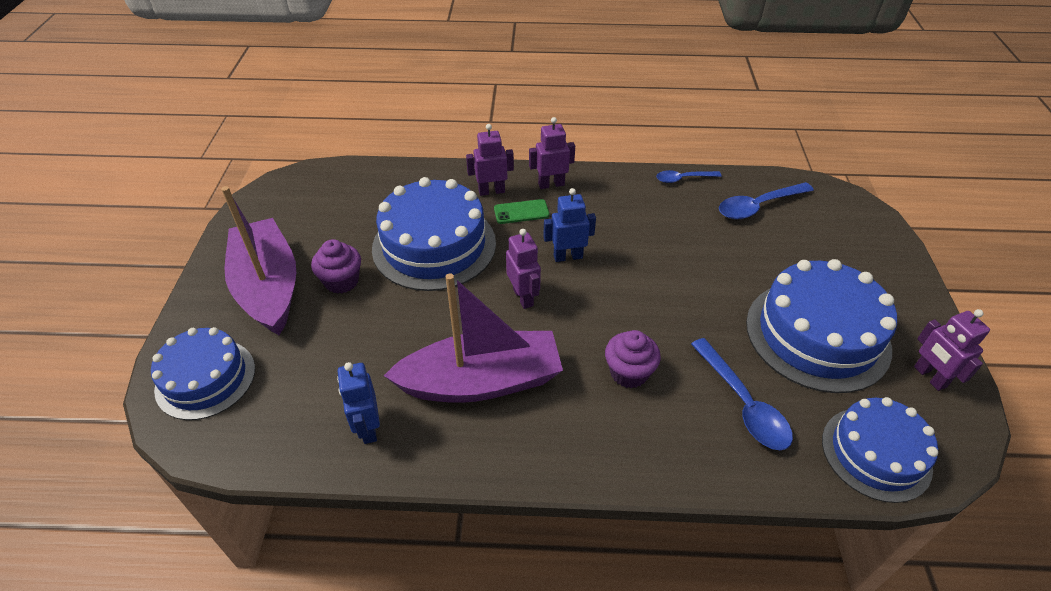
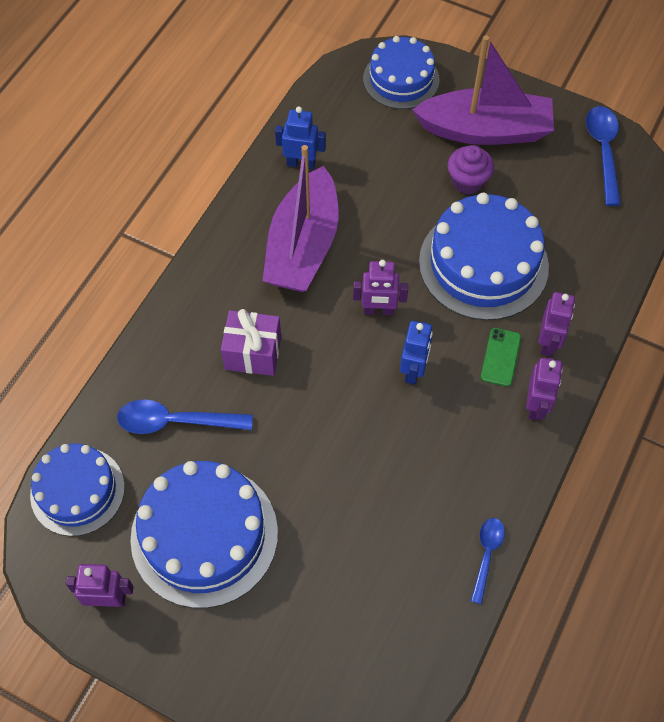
camera: 115 degrees right, 15 degrees up
(629, 373) = (253, 353): purple cupcake -> purple gift
(758, 206) = (401, 609): blue spoon -> blue spoon (603, 151)

